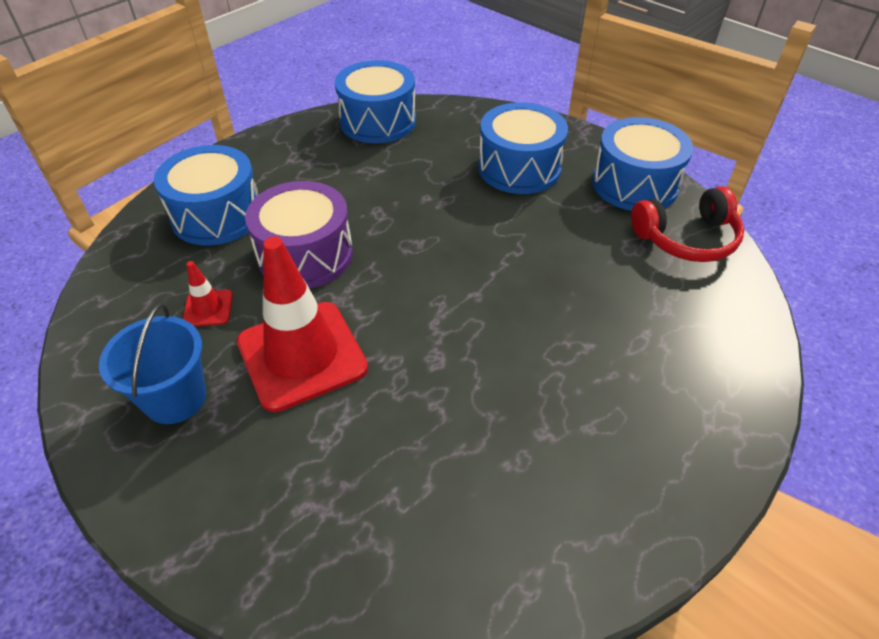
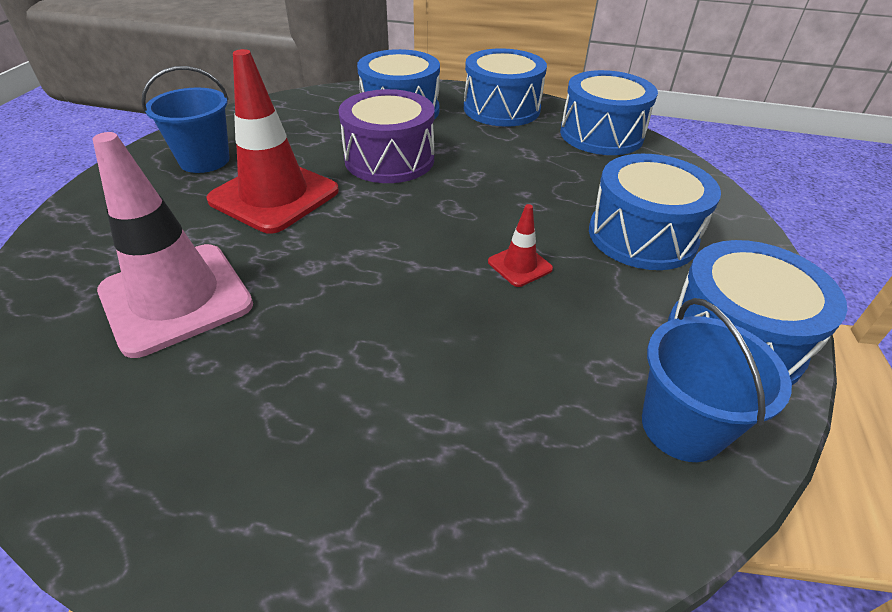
camera: 60 degrees right, 5 degrees down
(208, 308) = (299, 141): red traffic cone -> red traffic cone (520, 265)
(281, 152) = (501, 109): none -> blue drum
(421, 465) = (176, 298): none -> pink traffic cone
(687, 239) = (682, 427): red headphones -> blue bucket

